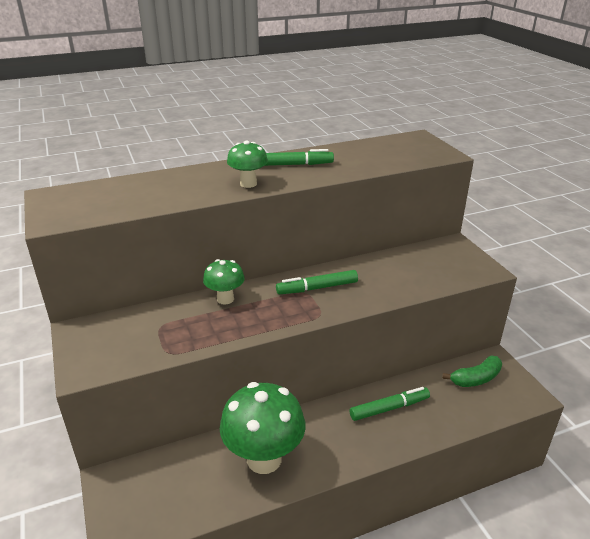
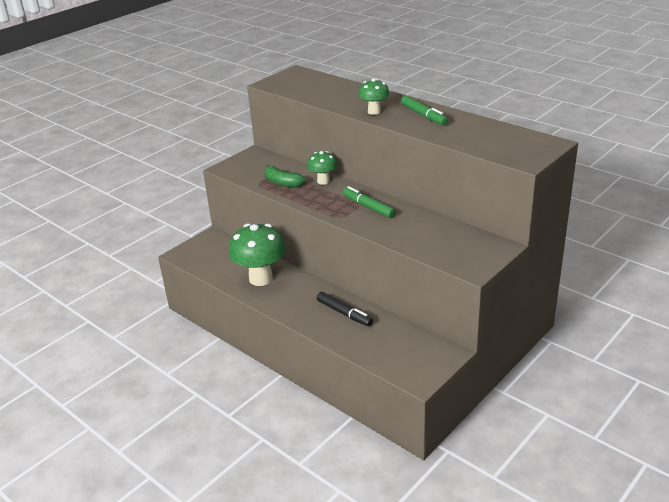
camera: 65 degrees right, 0 degrees up
(389, 408) = (344, 313): green marker -> black marker
(476, 379) = (414, 347): green banana -> green banana (282, 182)

